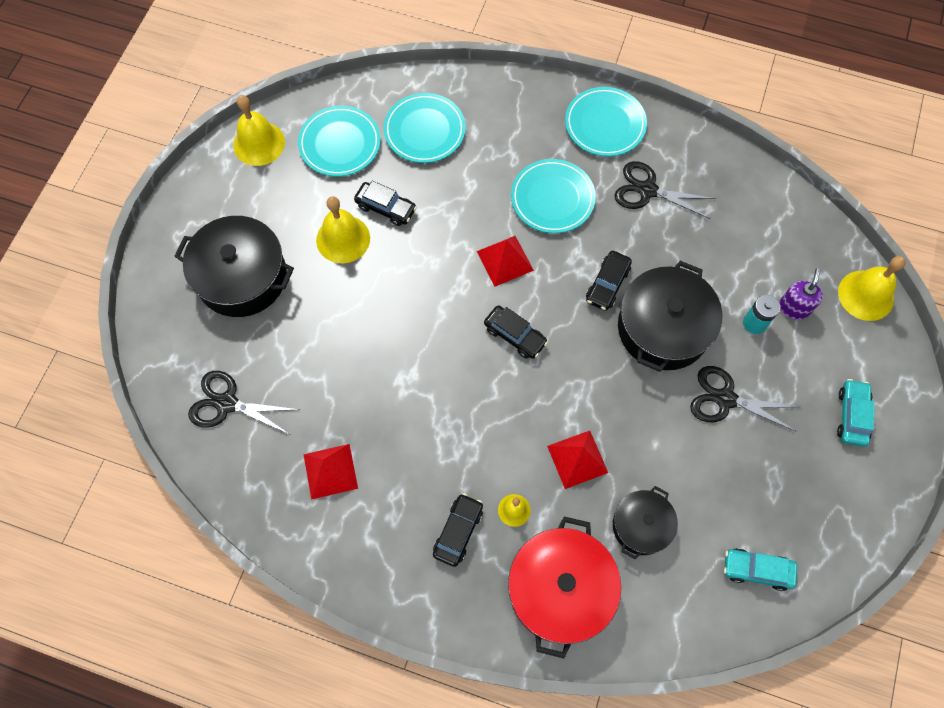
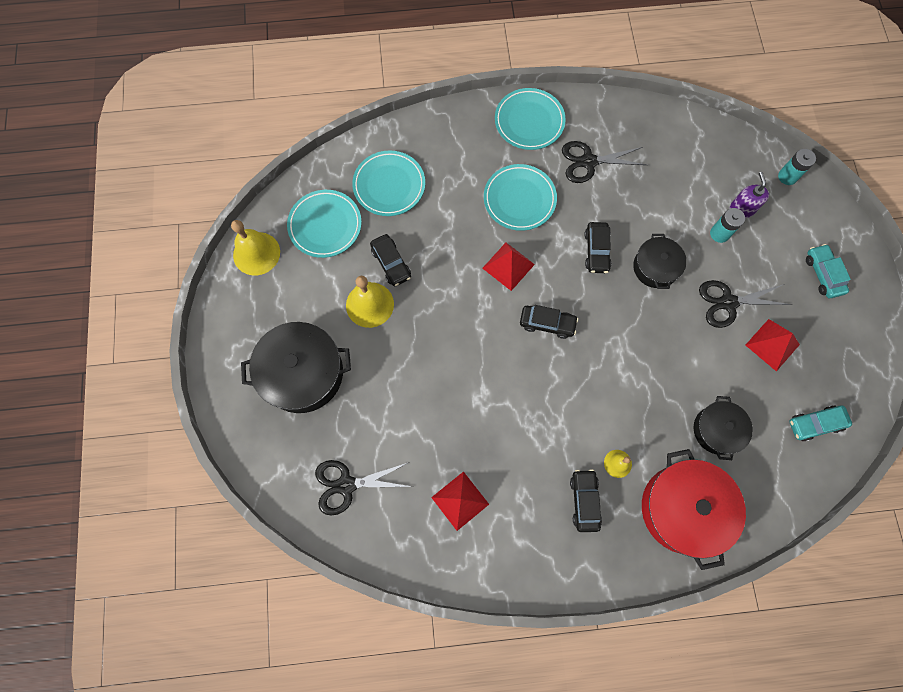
camera: 25 degrees left, 5 degrees up
(386, 208) = (391, 263): black car -> black car turned 60 degrees clockwise
(577, 459) = (644, 400): red pyramid -> red pyramid (772, 344)
(663, 328) = (655, 267): black pot -> black pot, size x0.59
(866, 295) = (787, 176): yellow bell -> turquoise battery

